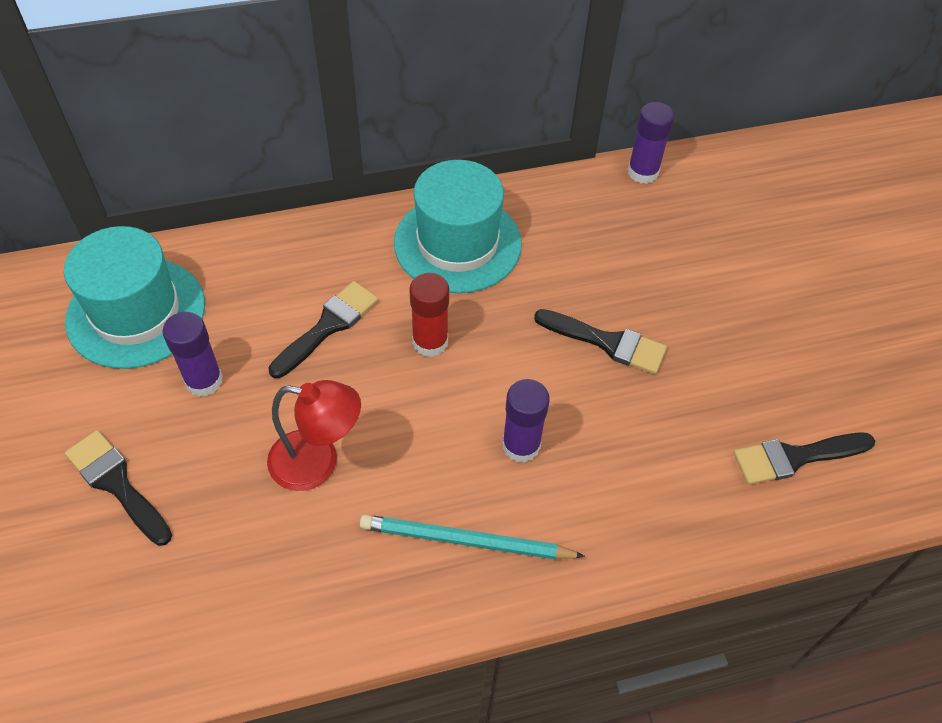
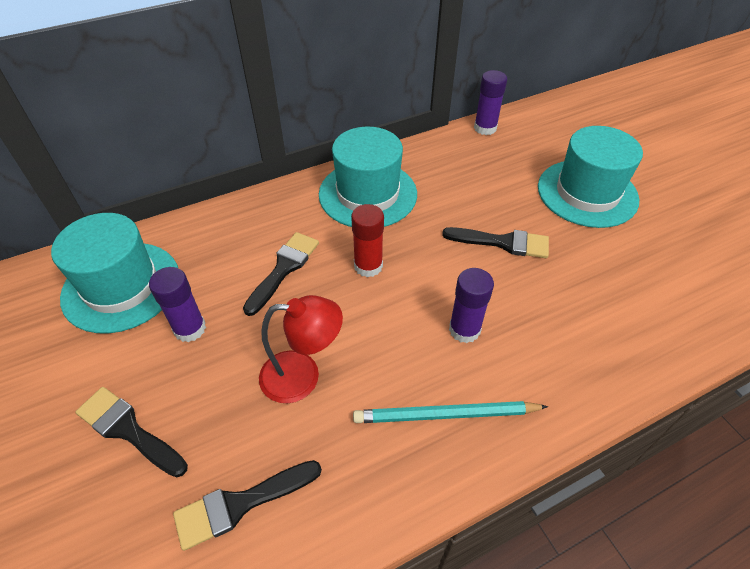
camera: 10 degrees left, 5 degrees down
(744, 293) = (587, 193): none -> turquoise hat
(795, 457) = (673, 298): black brush -> black brush (241, 504)

